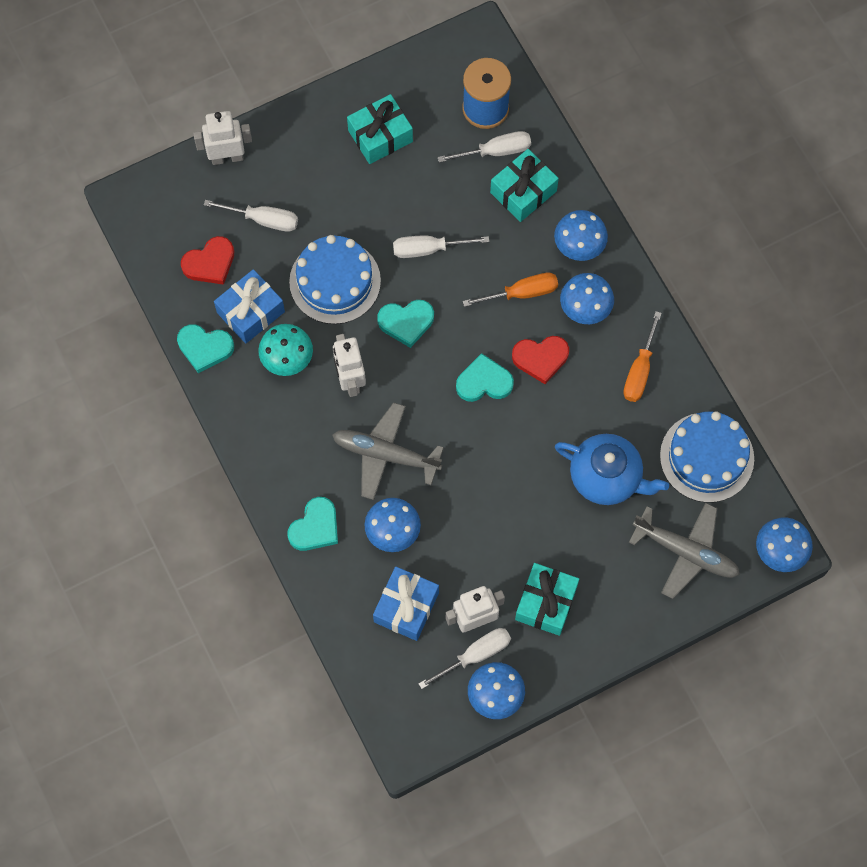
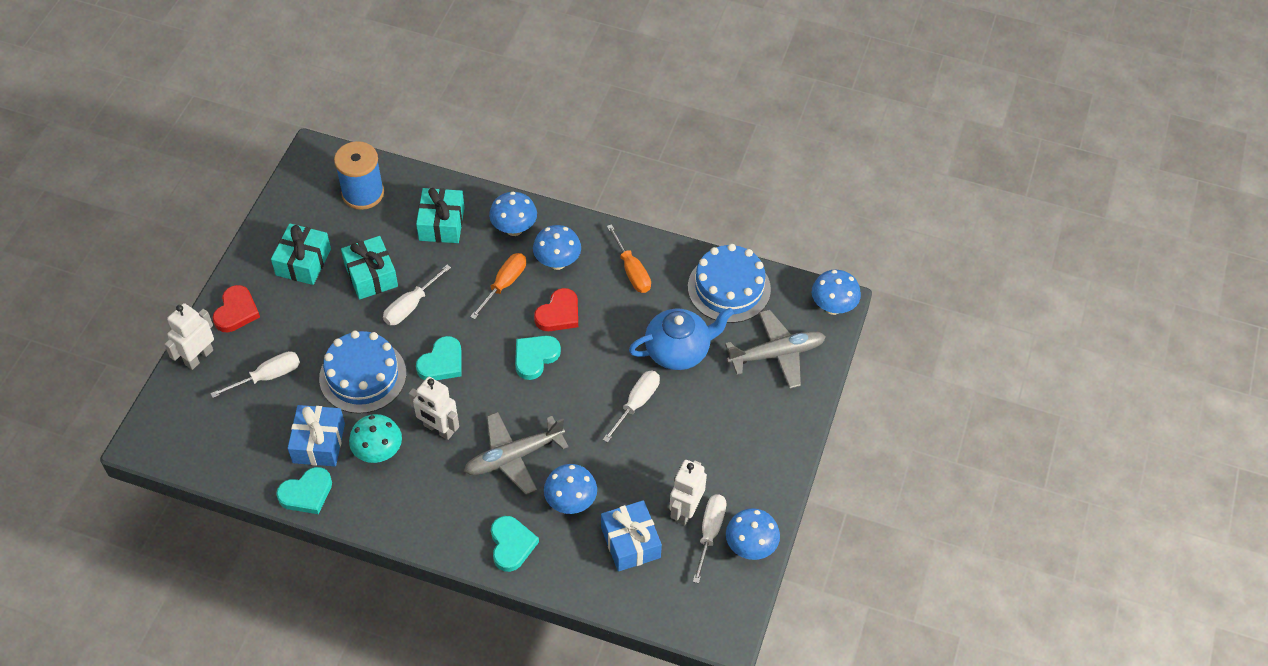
camera: 45 degrees left, 15 degrees down
(210, 263) = (254, 435): red heart -> red heart (236, 311)
(495, 151) = (397, 214): white screwdriver -> white screwdriver (636, 404)
(546, 603) = (721, 459): turquoise gift -> turquoise gift (371, 275)

